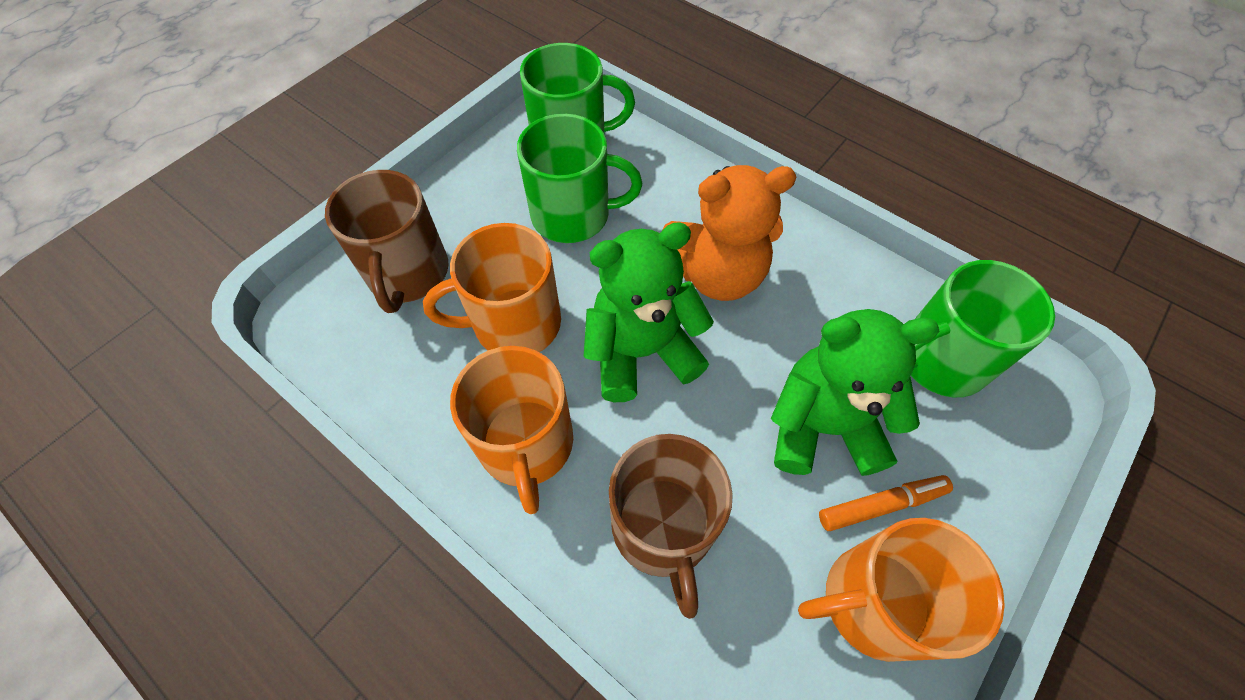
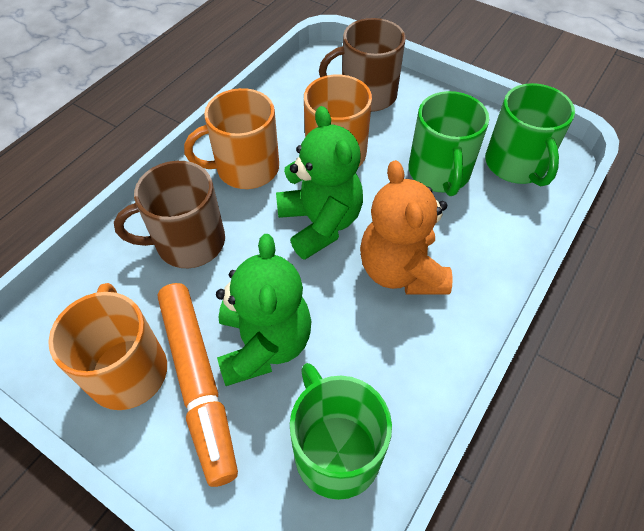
camera: 85 degrees right, 5 degrees down
(881, 505) = (199, 382): orange marker -> orange marker, size x1.92

